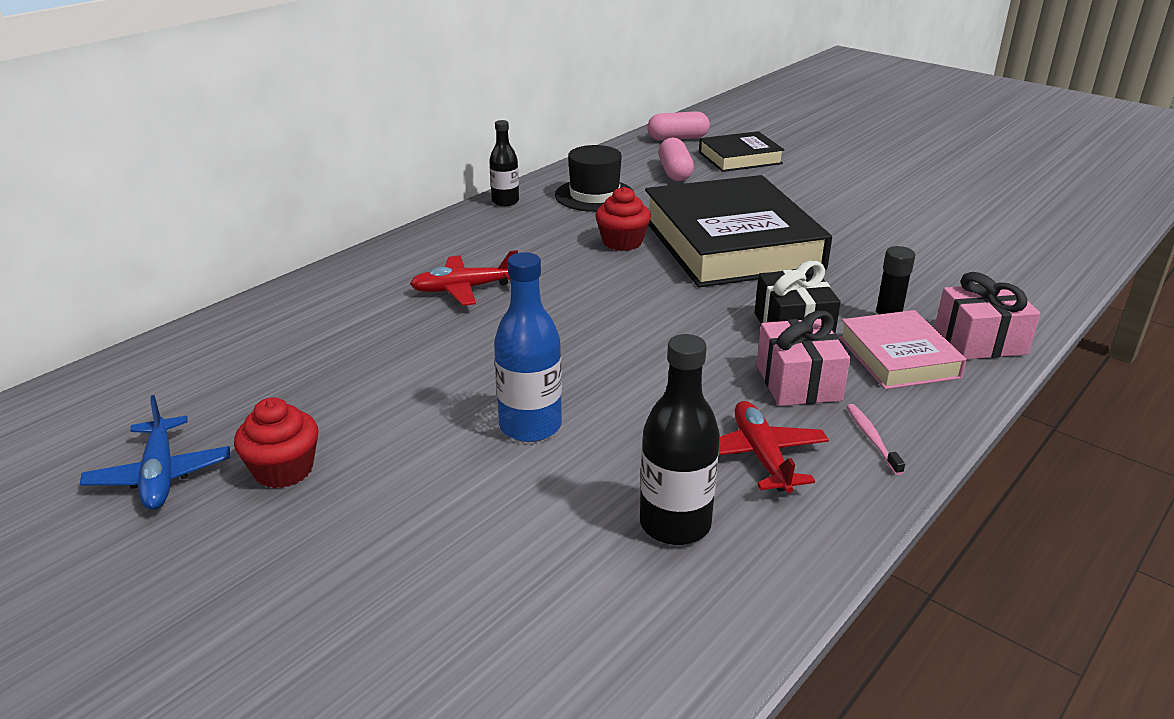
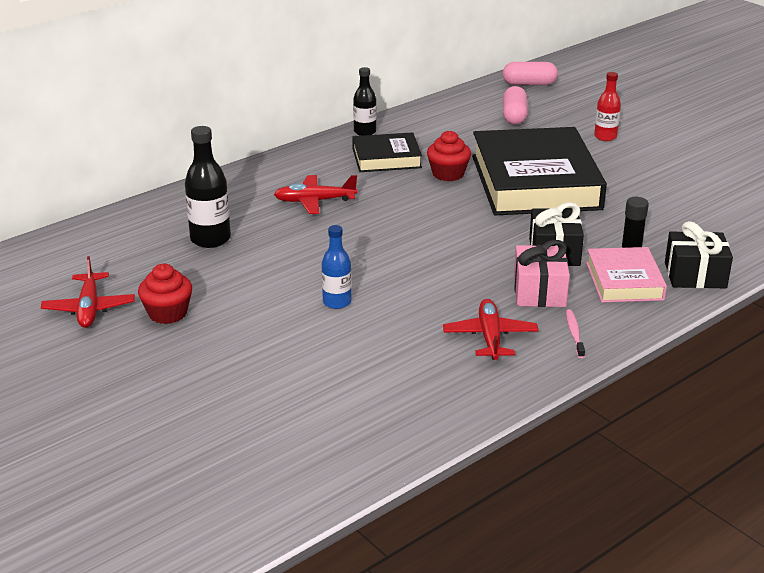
camera: 10 degrees right, 0 degrees up
(160, 475) = (89, 308): blue plane -> red plane
(530, 426) = (337, 302): blue bottle -> blue bottle, size x0.65
(594, 195) = (439, 132): black hat -> none
(675, 524) = (414, 371): black bottle -> black bottle (210, 239)
(740, 158) = (576, 106): black book -> black book (386, 158)
(788, 187) = (605, 137): none -> red bottle
(980, 341) = (695, 275): pink gift -> black gift

